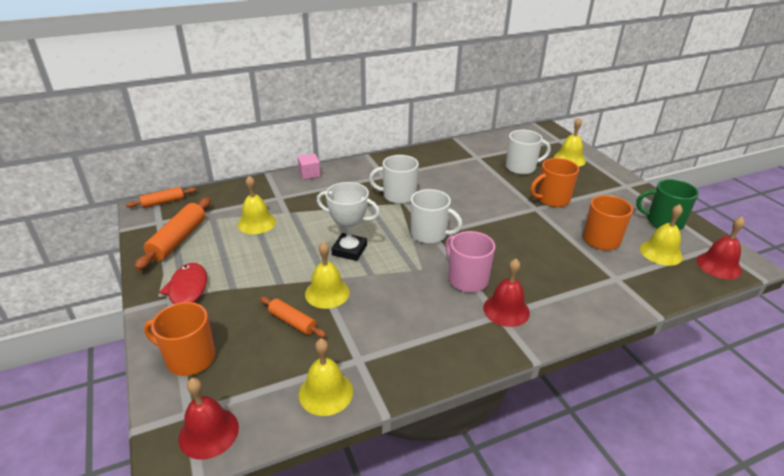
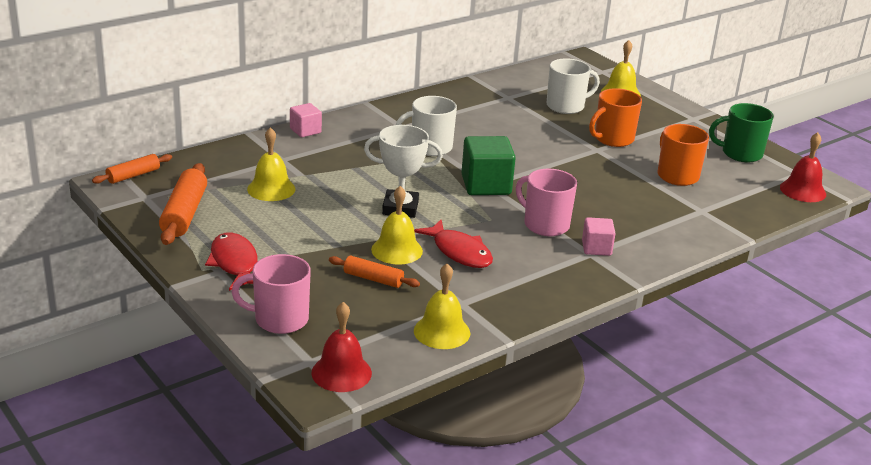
camera: 15 degrees left, 5 degrees down
(189, 358) = (279, 319): orange mug -> pink mug
(380, 301) = (459, 252): none -> red fish
(430, 234) = (486, 185): white mug -> green cube
(506, 310) = (596, 248): red bell -> pink cube
(661, 252) = (743, 183): yellow bell -> none

